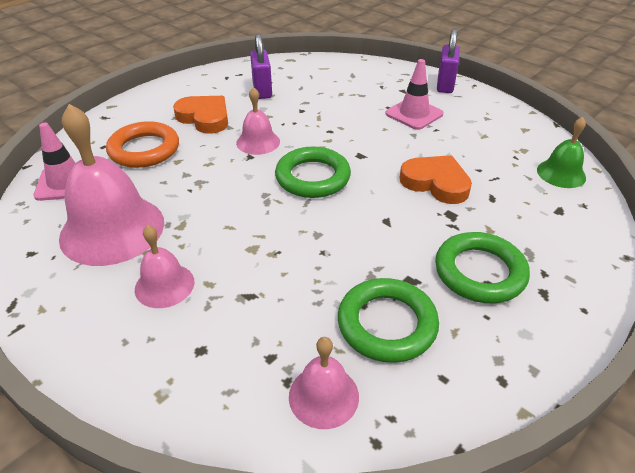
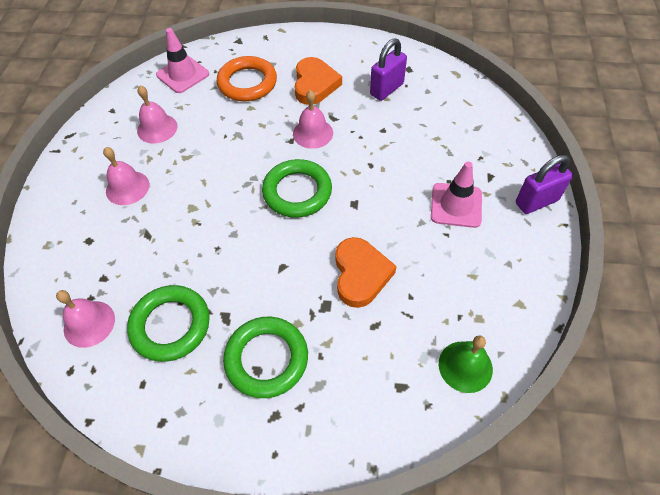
camera: 55 degrees right, 15 degrees up
(112, 229) = (157, 128): pink bell -> pink bell, size x0.52

